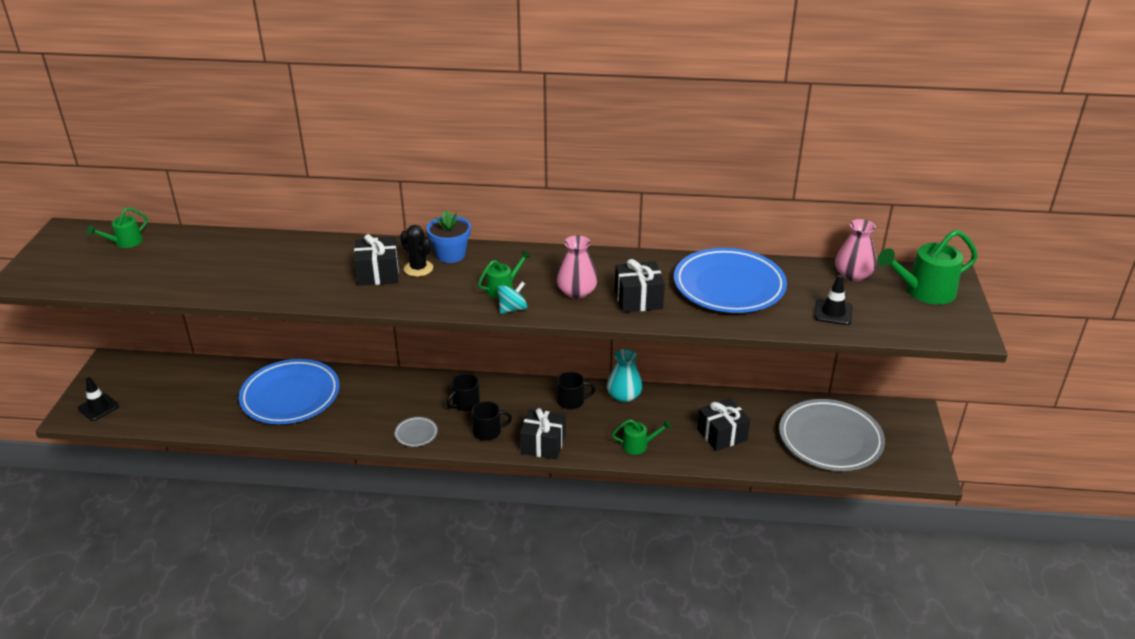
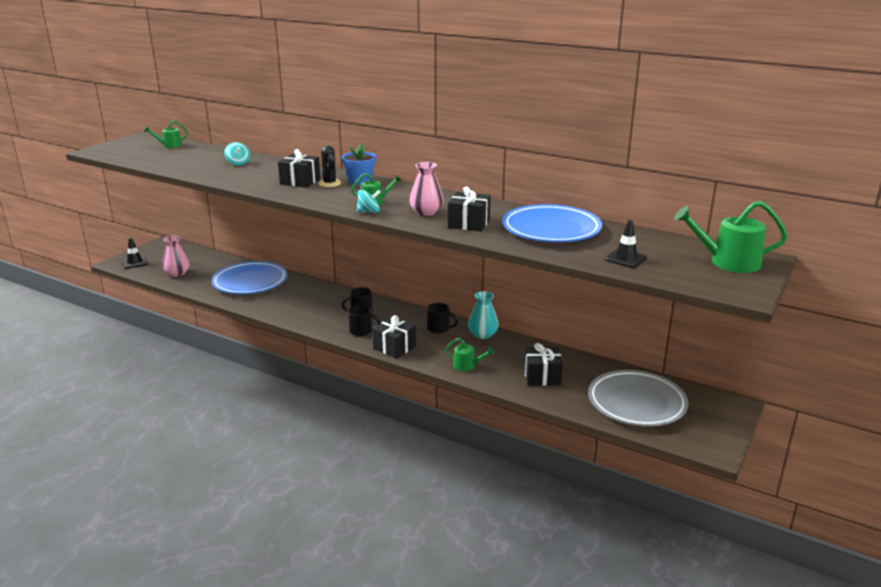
camera: 25 degrees right, 10 degrees down
(261, 257) = (238, 163): none -> turquoise spinning top
(416, 434) = (311, 320): grey plate -> none
(853, 275) = (670, 242): pink vase -> pink vase (177, 273)

